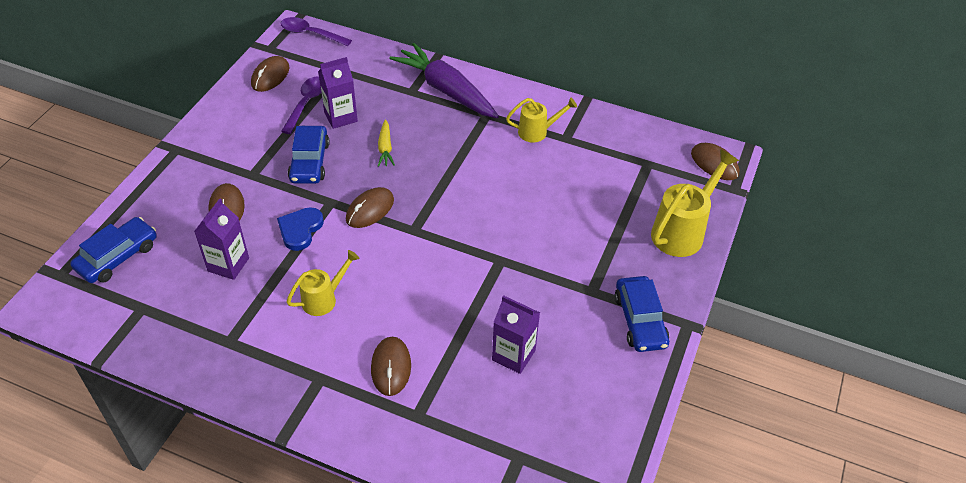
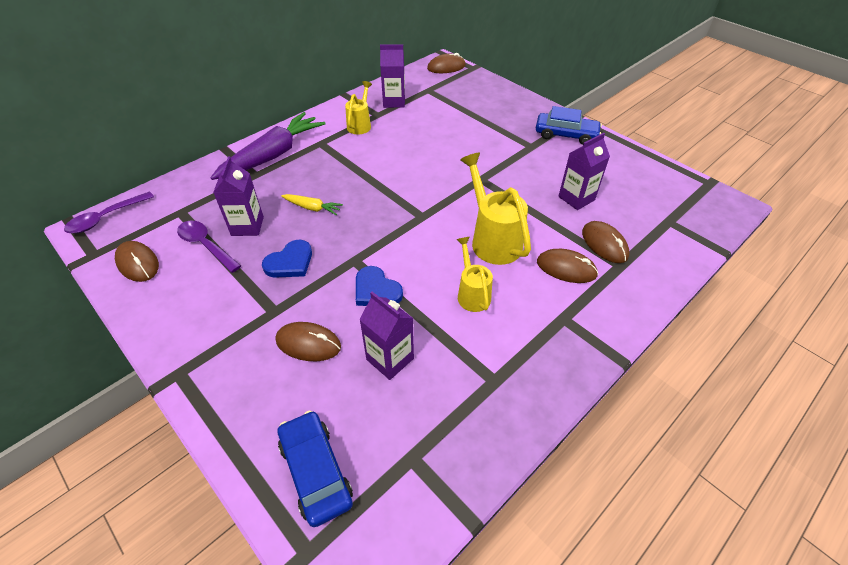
camera: 65 degrees left, 0 degrees up
(309, 162) = (290, 262): blue car -> blue heart
(370, 210) = (381, 236): brown mouse -> brown mouse (604, 244)
(446, 90) = (272, 155): purple carrot -> purple carrot turned 150 degrees clockwise
(600, 143) = (394, 102): none -> purple carton
(682, 231) = (497, 96): yellow watering can -> yellow watering can (493, 240)

